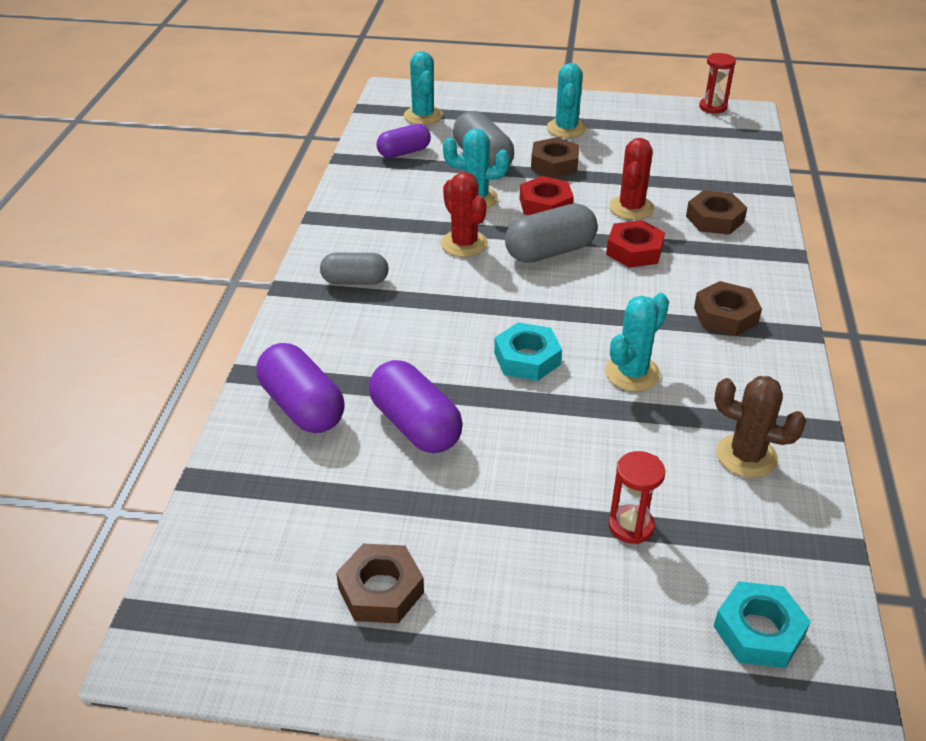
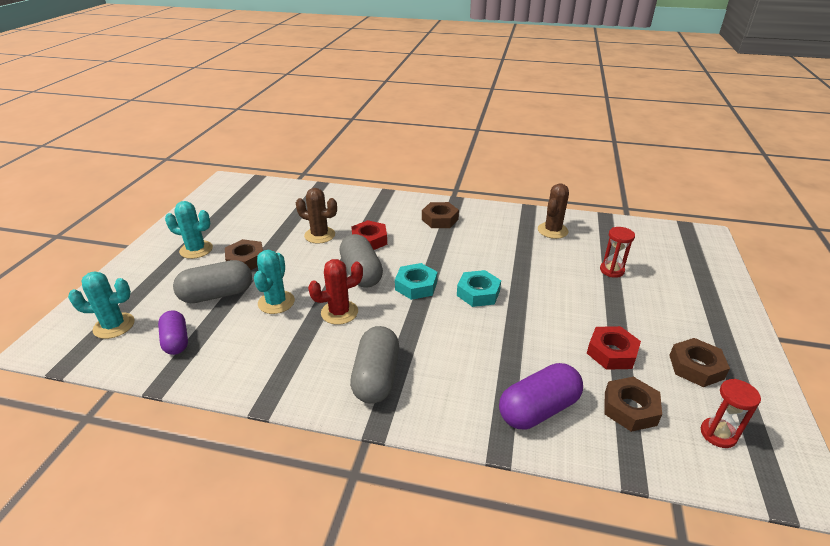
camera: 85 degrees left, 5 degrees down
(355, 281) = (376, 377): grey capsule -> grey capsule, size x1.50
(415, 425) = (549, 347): purple capsule -> none
(545, 205) = (300, 269): red nut -> red nut (611, 352)
(631, 208) = (319, 235): red cactus -> brown cactus
(632, 373) = (491, 255): turquoise cactus -> none
(712, 107) = (209, 190): red hourglass -> red hourglass (718, 434)
(714, 219) = (344, 209): brown nut -> brown nut (630, 408)
(758, 631) = (662, 245): turquoise nut -> turquoise nut (416, 286)

